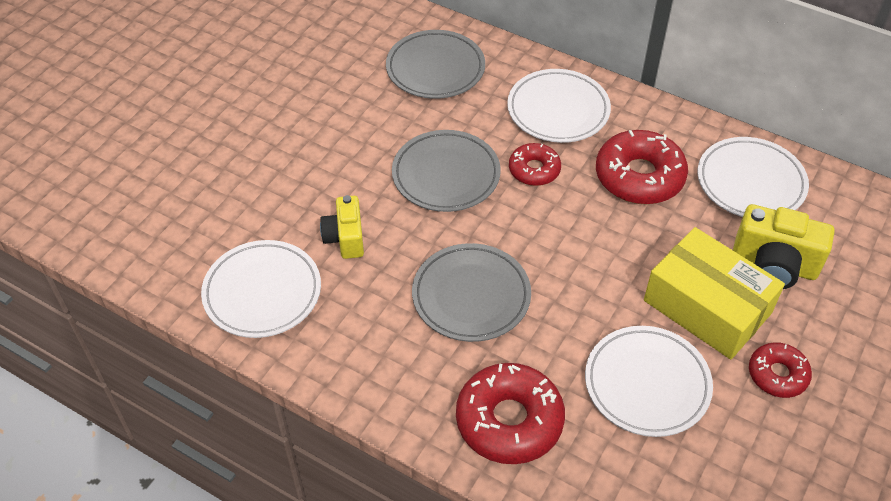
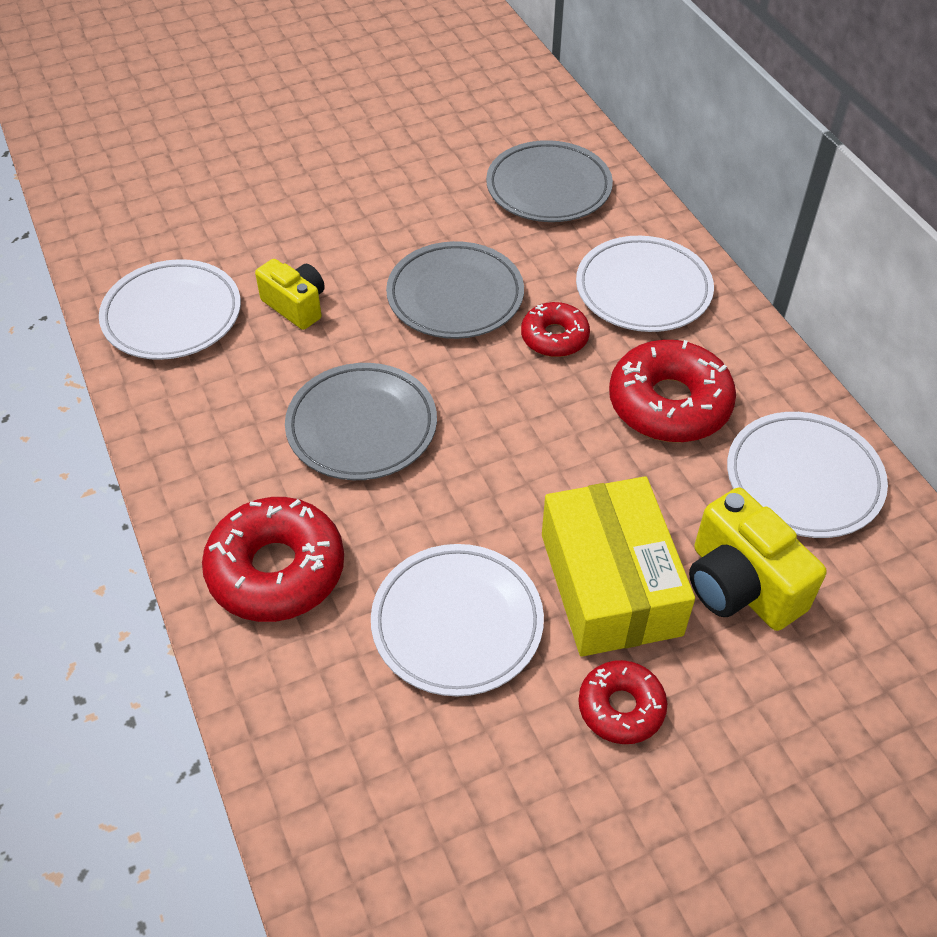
camera: 35 degrees right, 0 degrees up
(345, 238) = (296, 306): yellow camera -> yellow camera turned 105 degrees clockwise

